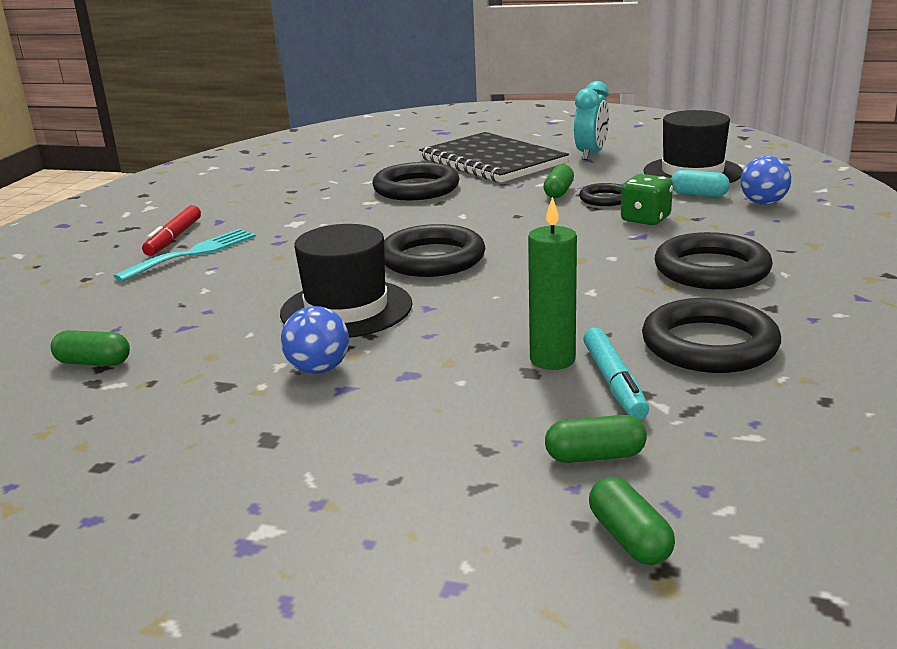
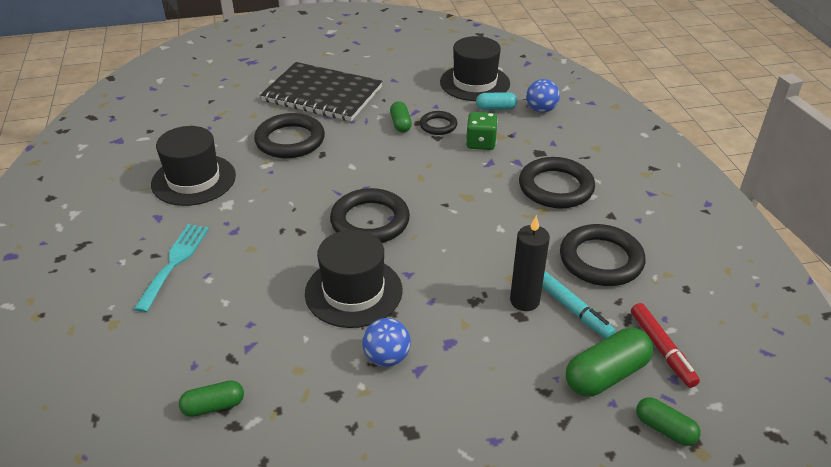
camera: 30 degrees left, 15 degrees up
(174, 238) = (138, 247): red marker -> red marker (662, 349)
(284, 202) = (193, 180): none -> black hat
(552, 360) = (524, 301): green candle -> black candle
(591, 154) = (390, 73): turquoise clock -> none
(595, 456) = (606, 374): green capsule -> green capsule, size x1.66

